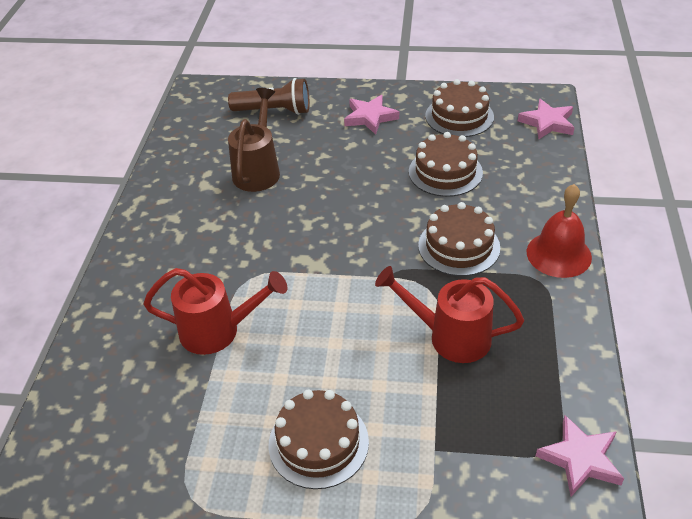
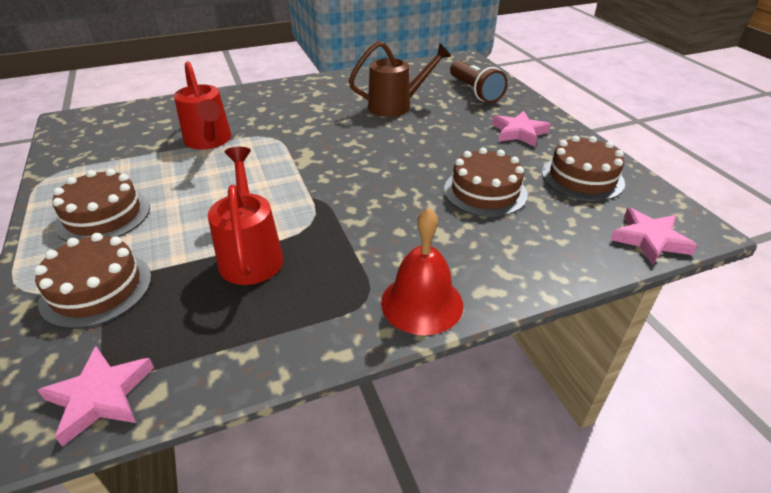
camera: 60 degrees right, 5 degrees down
(459, 246) = (381, 227): brown cake -> brown cake (96, 289)

